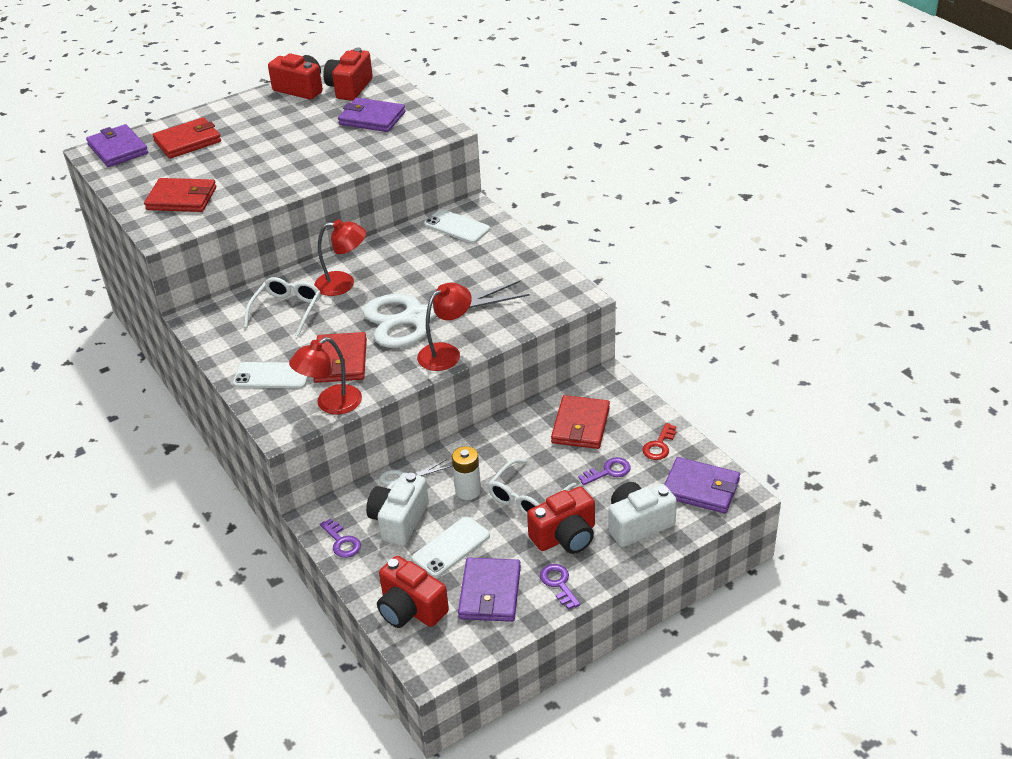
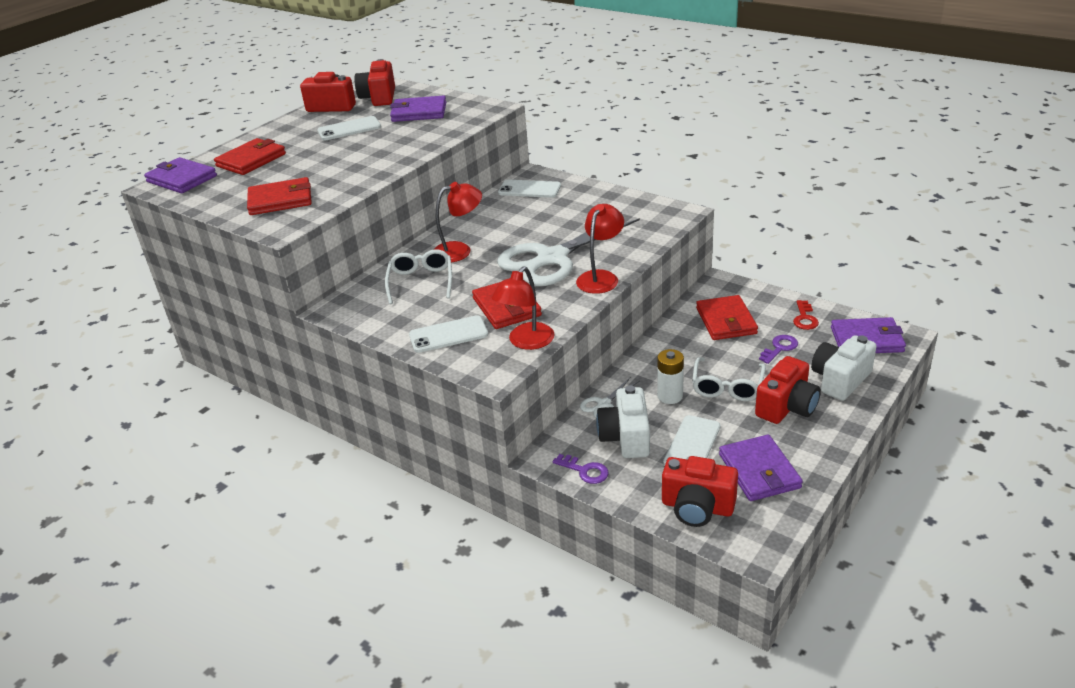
camera: 20 degrees left, 5 degrees down
(295, 124) = (349, 129): none -> white phone
(558, 584) = (814, 445): purple key -> none

